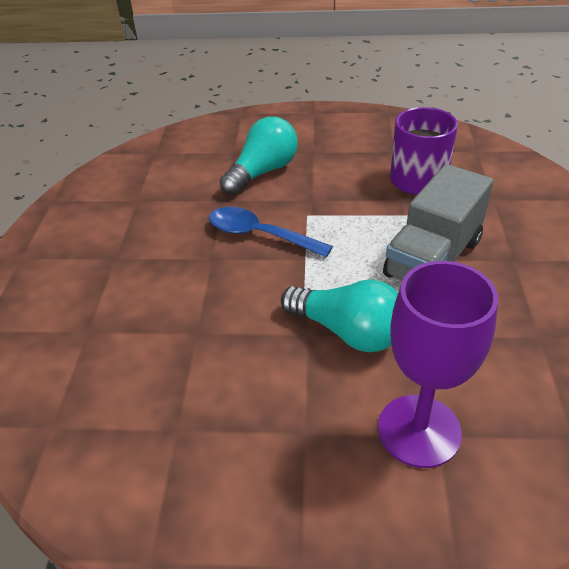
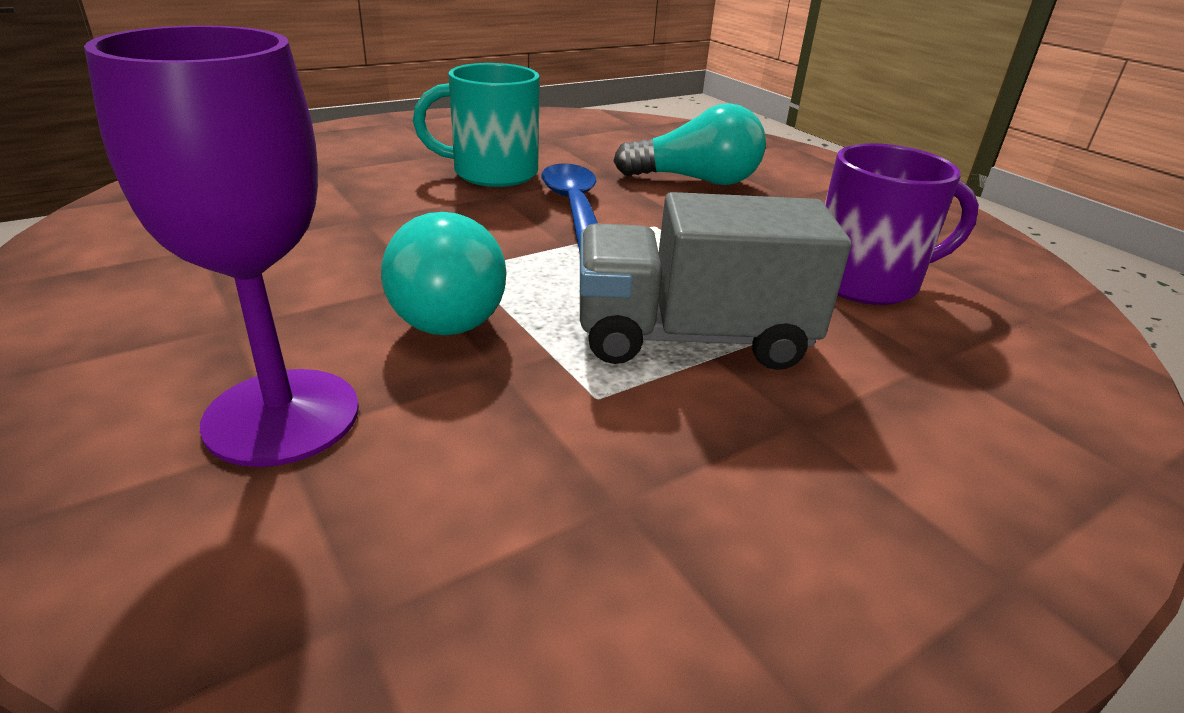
camera: 50 degrees right, 10 degrees down
(174, 248) = (492, 173): none -> turquoise mug

